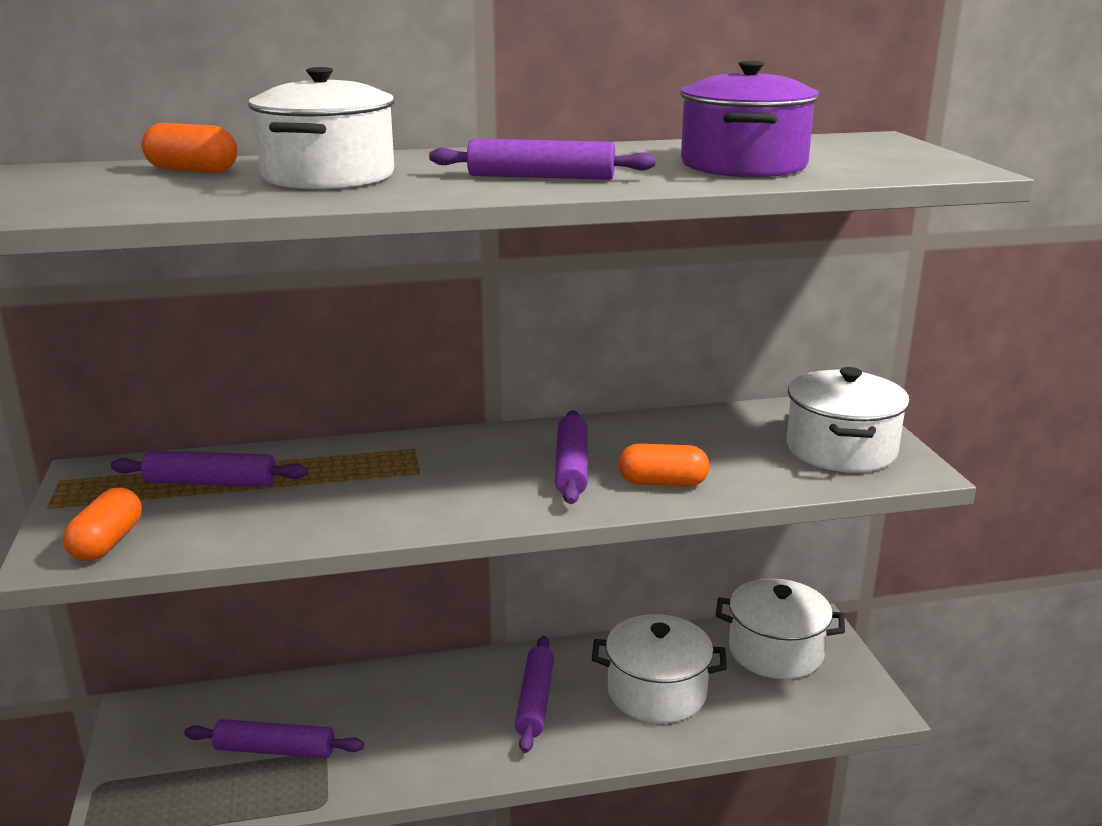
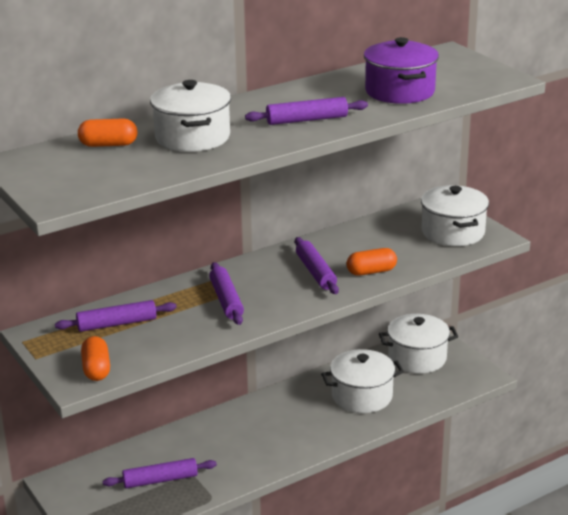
camera: 20 degrees left, 5 degrees up
(535, 701) = (295, 417): purple rolling pin -> purple rolling pin (226, 300)

